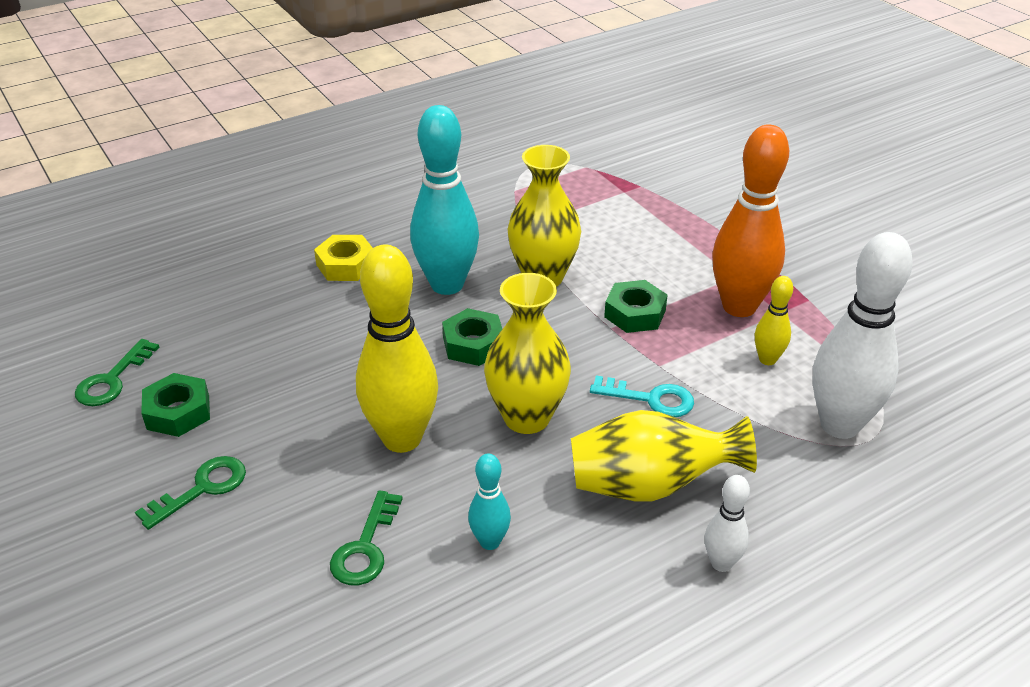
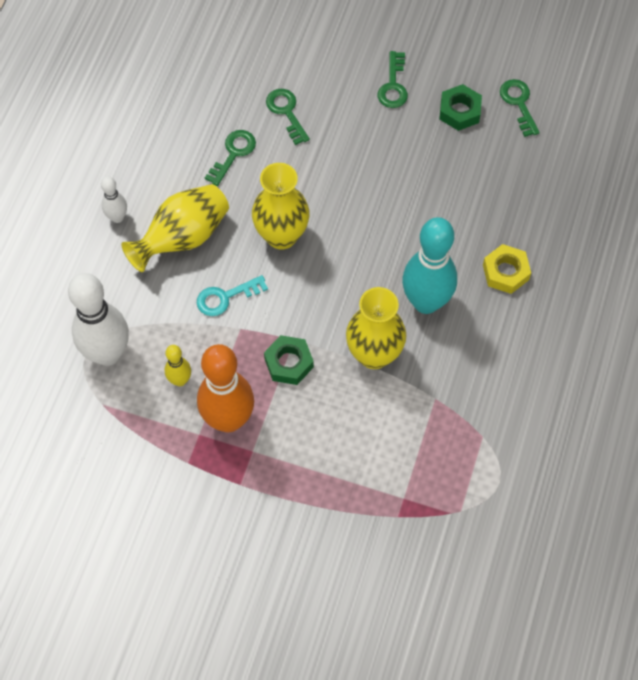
camera: 140 degrees right, 25 degrees up
(402, 438) = (332, 177): yellow bowling pin -> none
(473, 344) = (360, 265): green nut -> none
(490, 542) = (233, 154): turquoise bowling pin -> green key

